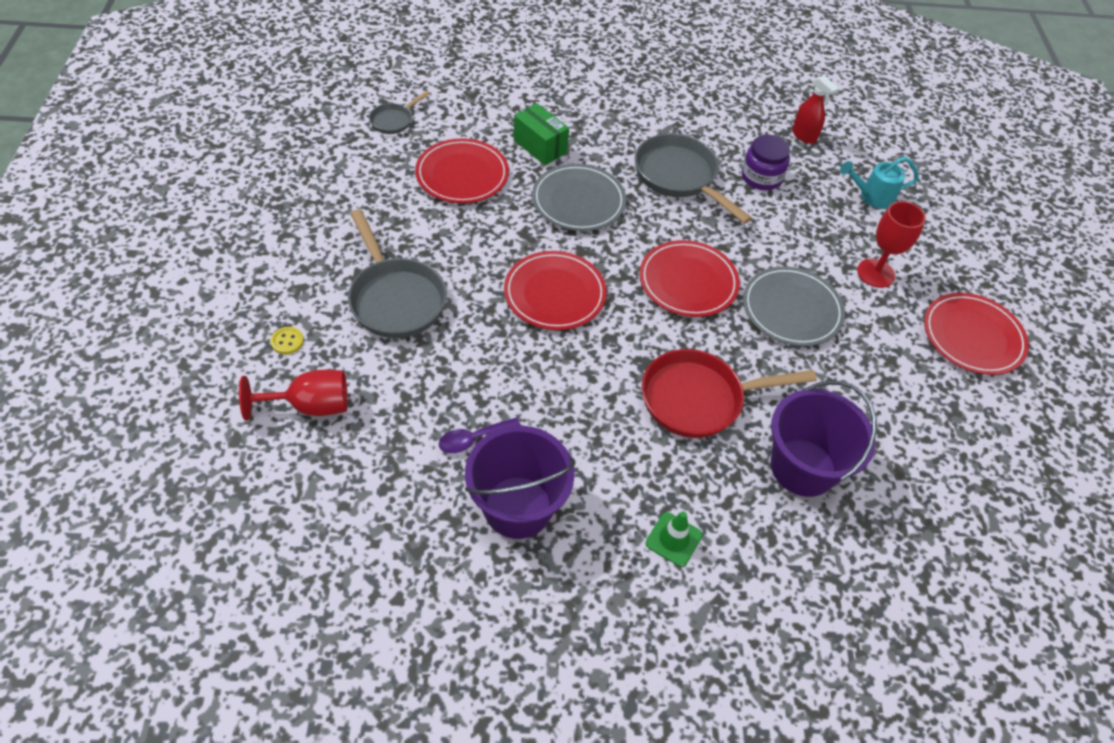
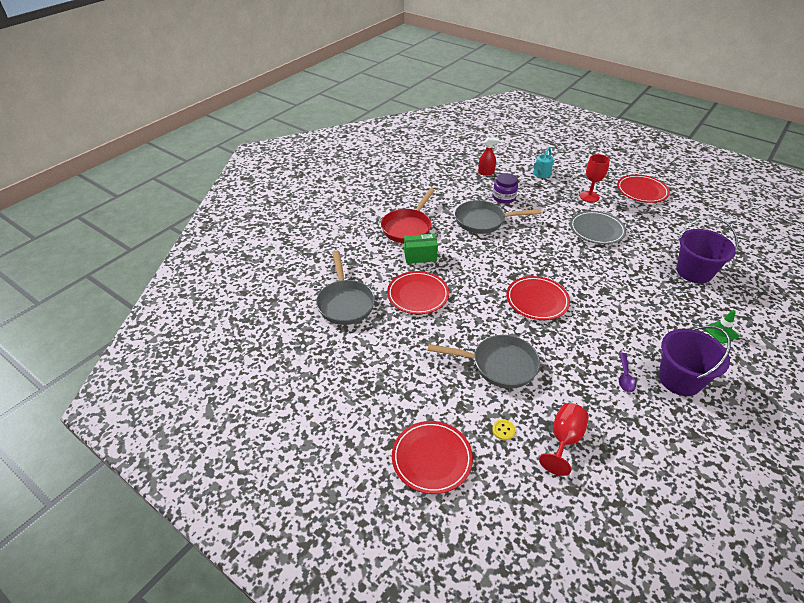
camera: 50 degrees left, 10 degrees down
(394, 120) = (345, 303): grey pan -> grey pan, size x1.95
(578, 201) = (474, 261): grey plate -> none
(688, 282) = (558, 252): red plate -> red plate (431, 458)
(699, 399) = (637, 284): red pan -> red pan (408, 227)

